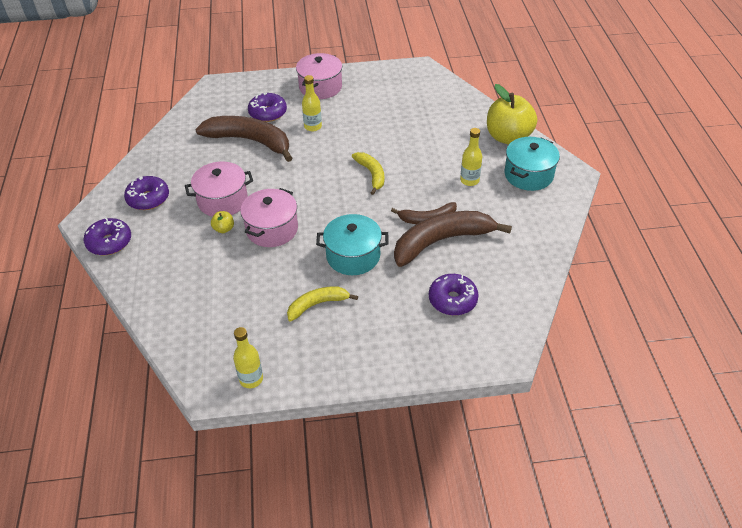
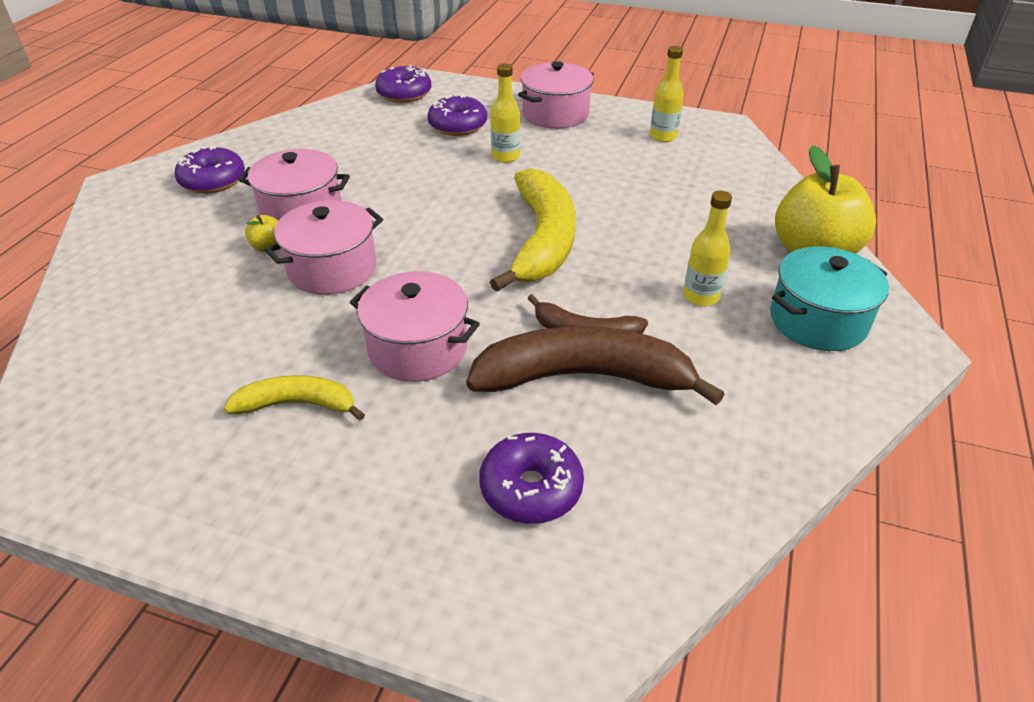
camera: 25 degrees right, 5 degrees down
(109, 242) = (114, 217): purple donut -> purple donut (404, 94)
(250, 141) = (405, 151): brown banana -> none
(251, 379) = (88, 486): yellow bottle -> yellow bottle (663, 136)
(353, 256) = (417, 348): turquoise pot -> pink pot
(372, 174) = (542, 240): yellow banana -> yellow banana, size x1.82

